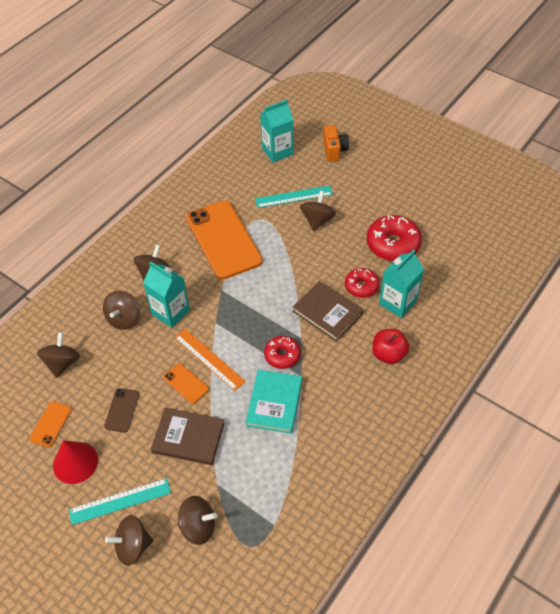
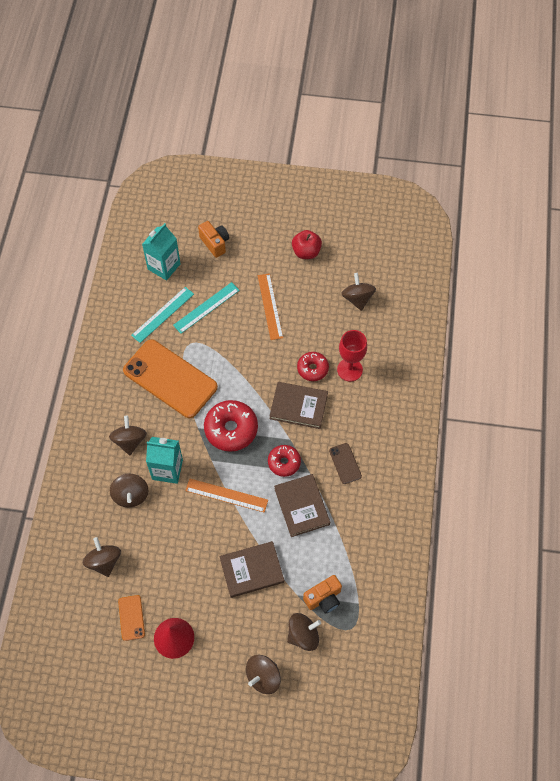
camera: 30 degrees left, 10 degrees up
(120, 501) = (230, 649): turquoise ruler -> turquoise ruler (163, 314)
(122, 410) = (183, 575): brown phone -> brown phone (345, 463)
(186, 383) = (220, 526): orange phone -> none
(241, 501) = (323, 598): none -> orange camera
(274, 403) = (302, 506): turquoise book -> brown book
(317, 220) = (240, 322): brown spinning top -> brown spinning top (357, 298)
(353, 218) = (270, 306): none -> orange ruler
(388, 354) = (367, 420): red apple -> red apple (306, 252)
(393, 244) = (317, 316): red donut -> red donut (231, 429)
(397, 302) = (349, 370): turquoise carton -> red goblet

